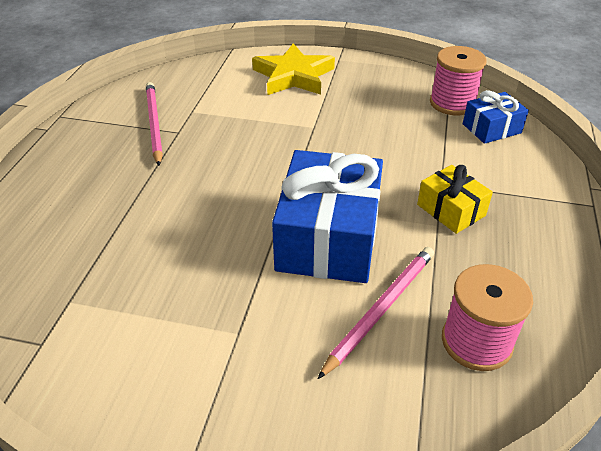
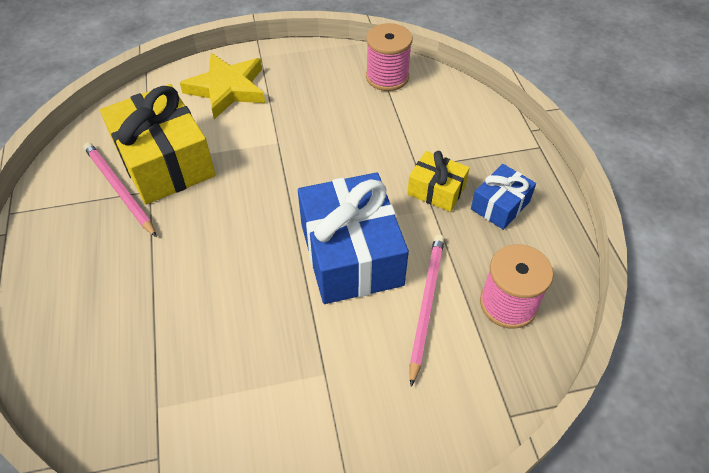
camera: 25 degrees left, 10 degrees up
(205, 114) = (165, 162): none -> yellow gift
(491, 128) = (431, 95): blue gift -> blue gift (500, 205)

